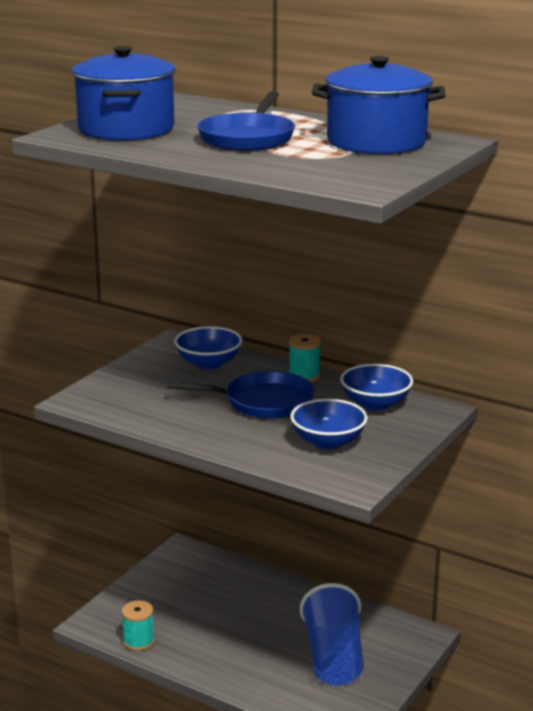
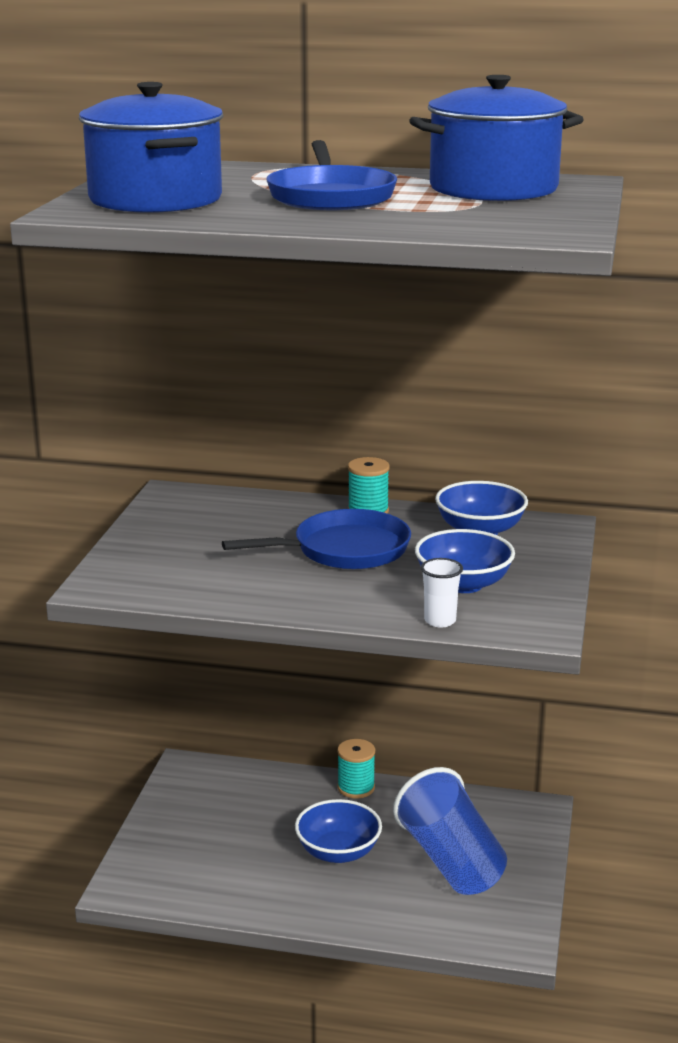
camera: 20 degrees left, 0 degrees up
(139, 641) = (199, 896): turquoise spool -> turquoise spool (356, 788)
(208, 363) = (237, 514): blue bowl -> blue bowl (338, 852)
(288, 465) = (440, 621): none -> white cup

